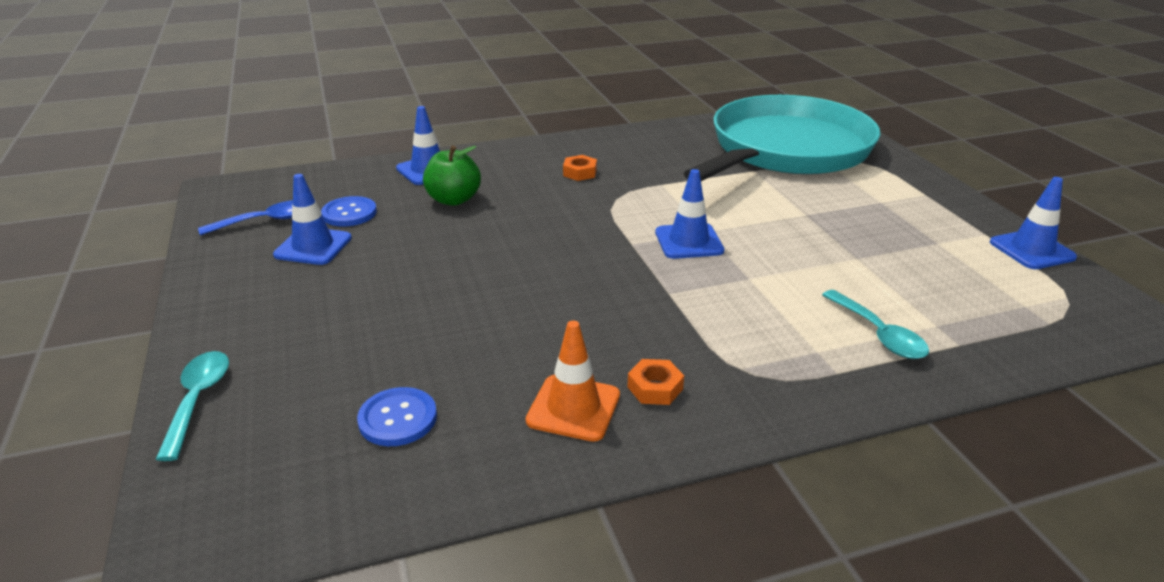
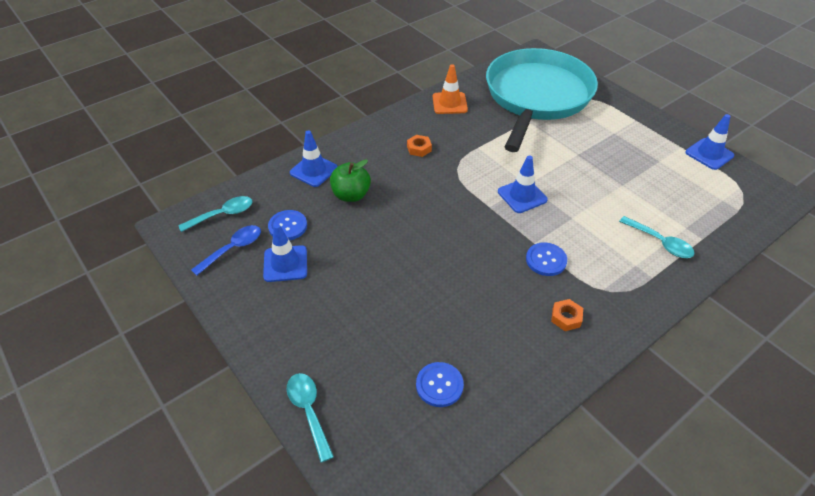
camera: 20 degrees left, 15 degrees up
(285, 189) = (223, 214): none -> turquoise spoon
(573, 408) = (531, 346): orange traffic cone -> orange traffic cone (449, 103)
(672, 316) = (546, 260): none -> blue button

